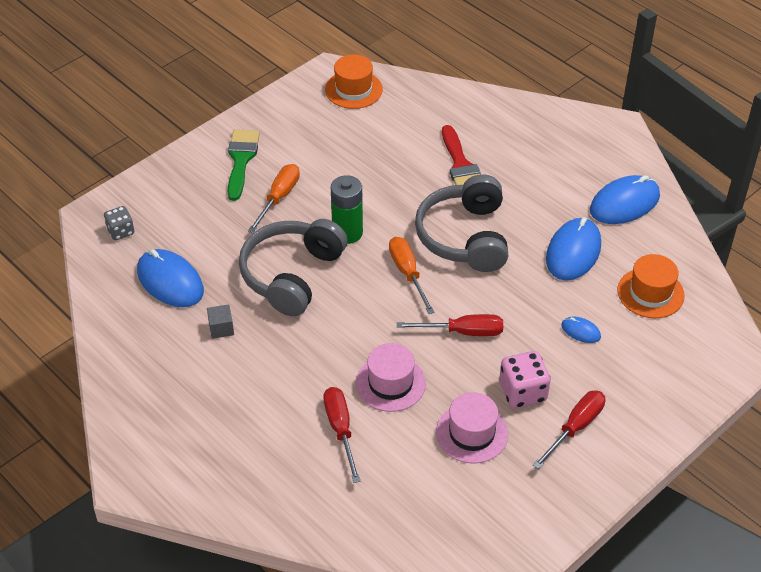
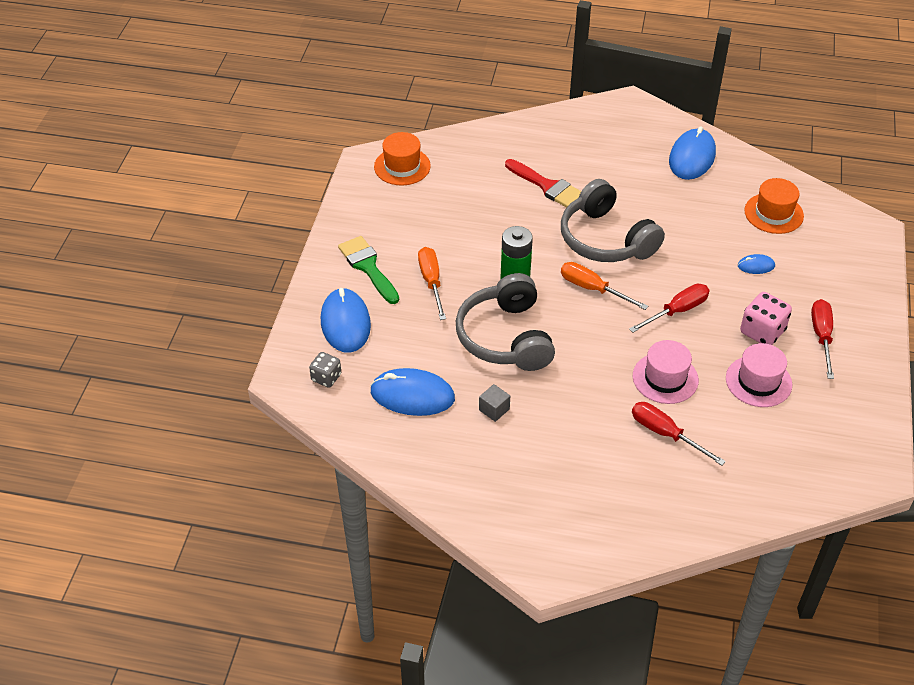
camera: 35 degrees left, 0 degrees up
(573, 252) = (693, 211): blue mouse -> blue mouse (345, 323)

